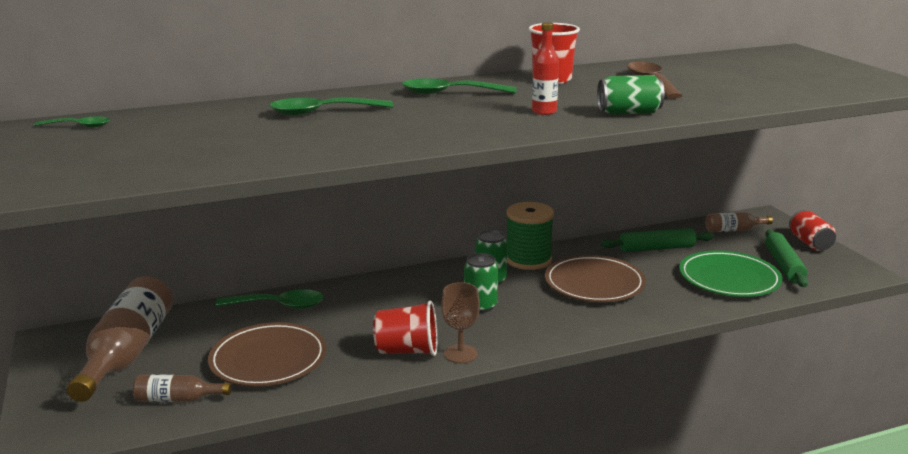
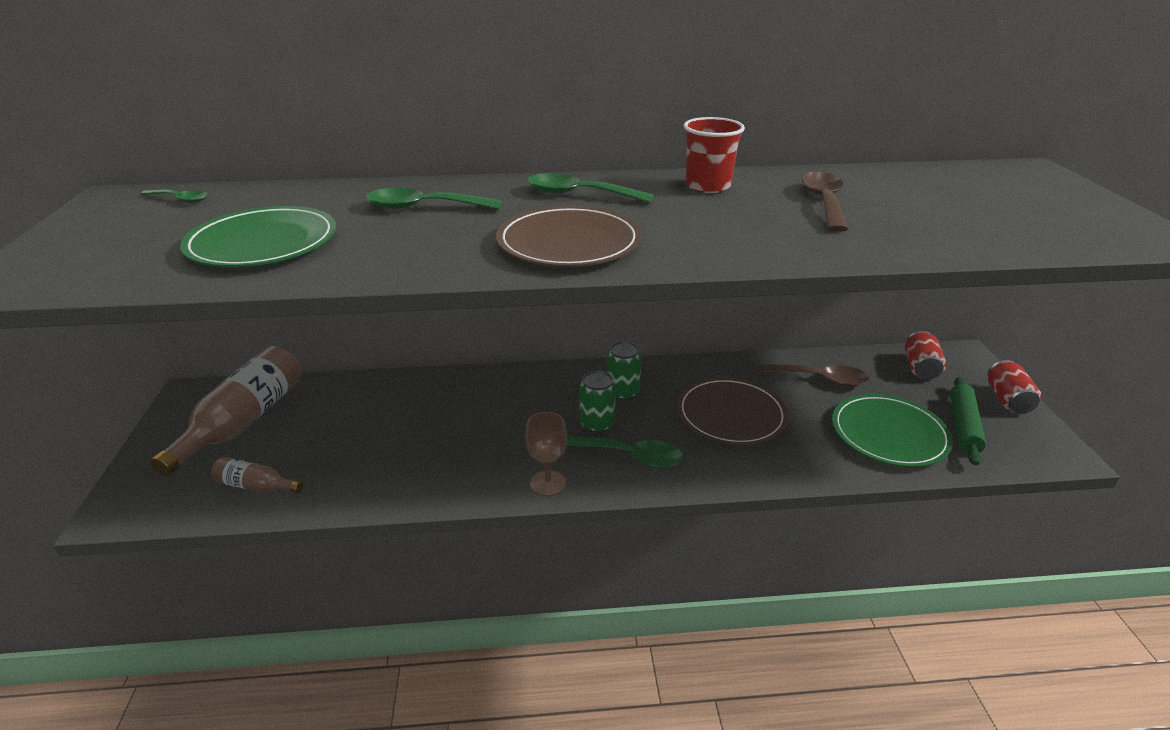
camera: 15 degrees right, 10 degrees up
(202, 147) = (263, 243): none -> green plate
(268, 359) = (361, 453): brown plate -> brown plate (569, 243)
(279, 306) = (403, 389): green spoon -> green spoon (631, 456)
(407, 351) = (496, 469): red cup -> none
(528, 260) = (673, 372): green spool -> none
(544, 112) = (664, 234): red bottle -> none
(628, 113) = (766, 248): green can -> none
(657, 248) = (820, 379): green rolling pin -> brown spoon
(733, 230) = (920, 368): brown bottle -> red can

